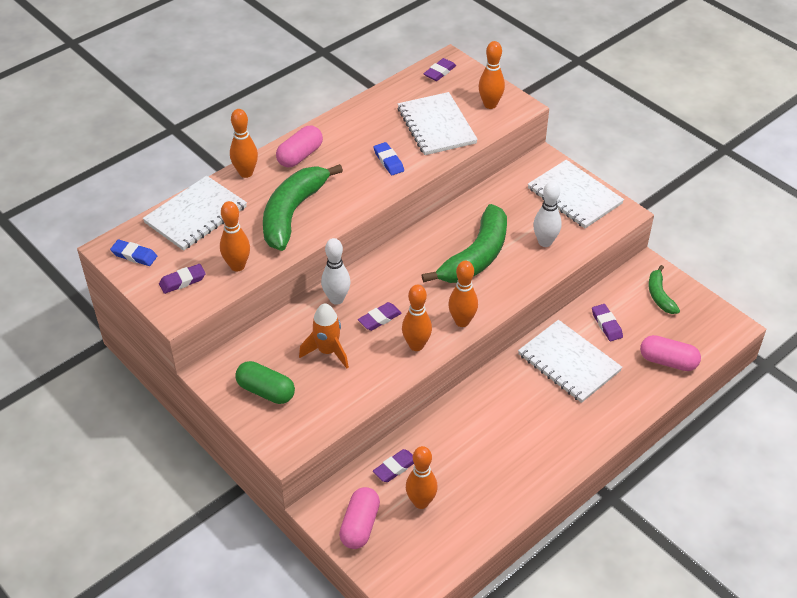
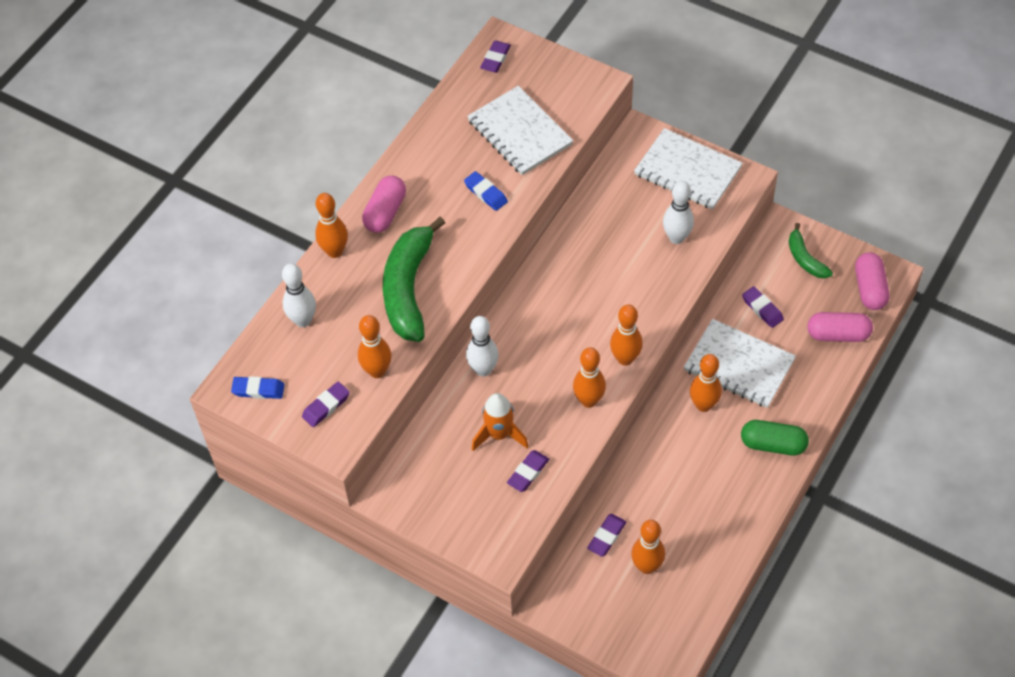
camera: 15 degrees left, 10 degrees up
(196, 215) = (303, 320): white notebook -> white bowling pin
(266, 391) = (454, 499): green capsule -> green capsule (773, 444)
(360, 525) = (596, 610): pink capsule -> pink capsule (870, 289)
(379, 319) = (538, 380): purple eraser -> purple eraser (528, 473)
(476, 256) = (610, 276): green banana -> none
(490, 105) = (568, 89): orange bowling pin -> orange bowling pin (703, 405)

